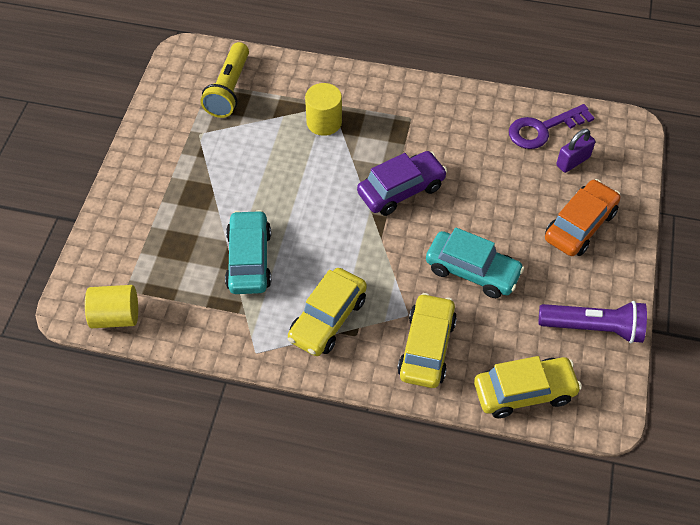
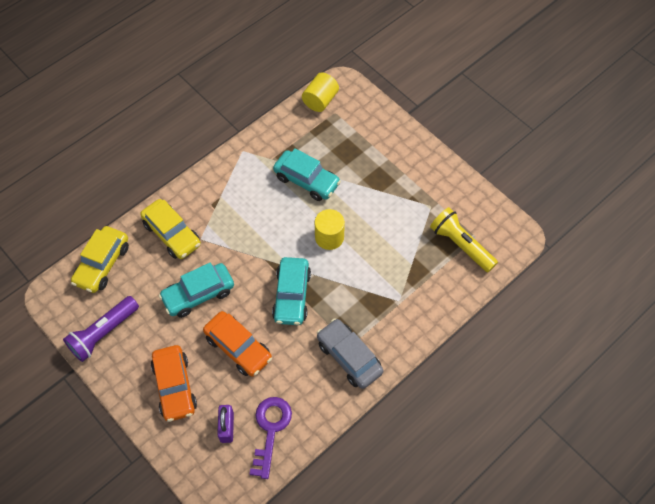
camera: 125 degrees right, 5 degrees up
(324, 122) = (387, 286): yellow cylinder -> yellow cylinder (329, 237)
(328, 319) = (233, 196): yellow car -> none
(401, 190) = (292, 296): purple car -> turquoise car
(423, 112) = (349, 357): none -> grey car
(494, 200) = (238, 348): none -> orange car

